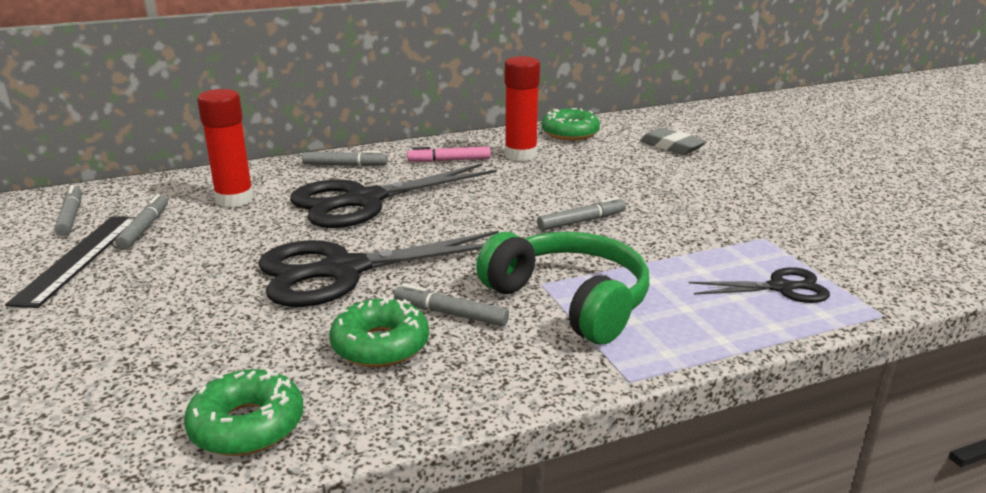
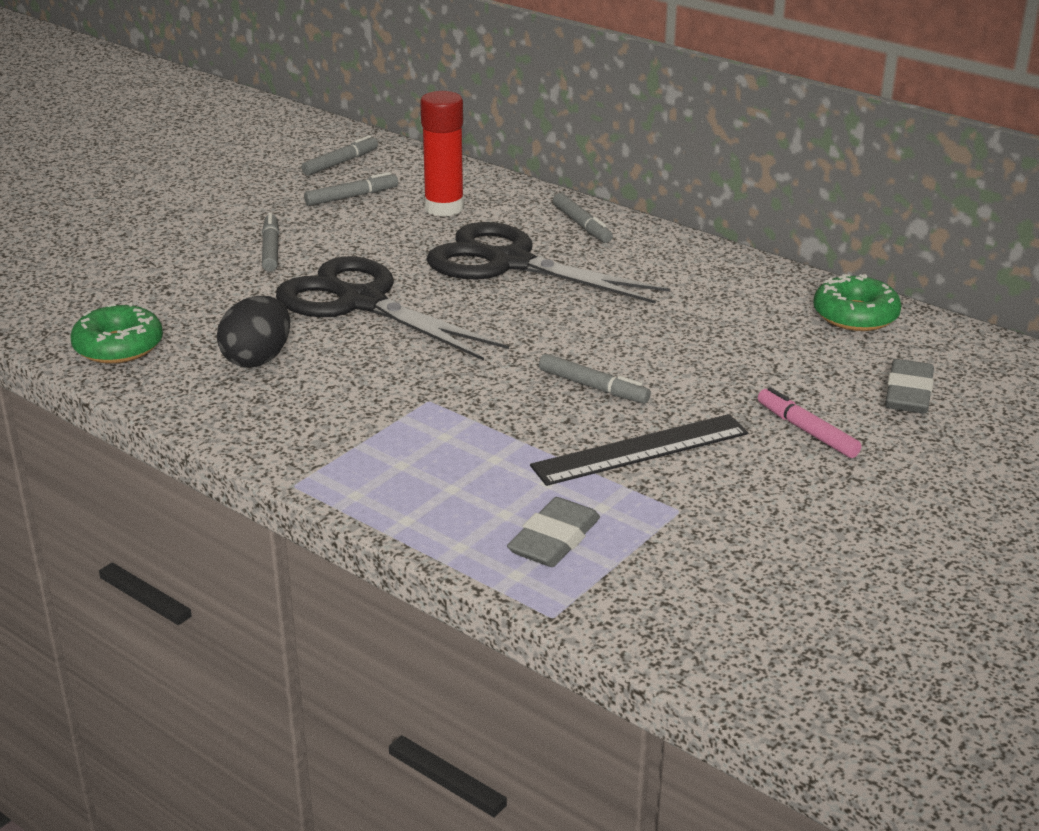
camera: 60 degrees right, 5 degrees up
(78, 258) = (279, 196): black ruler -> black ruler (640, 450)
(380, 345) = (257, 359): green donut -> black egg
(449, 160) = (665, 271): pink marker -> pink marker (806, 431)
(450, 314) = (332, 373): grey marker -> grey marker (271, 249)
(520, 155) = (737, 305): red glue stick -> none
(569, 301) = (408, 423): green headphones -> none
(781, 288) = (554, 540): black scissors -> grey eraser

